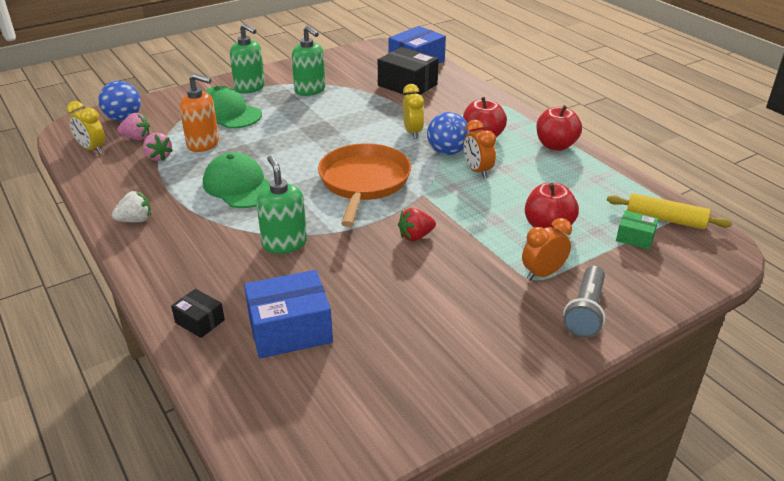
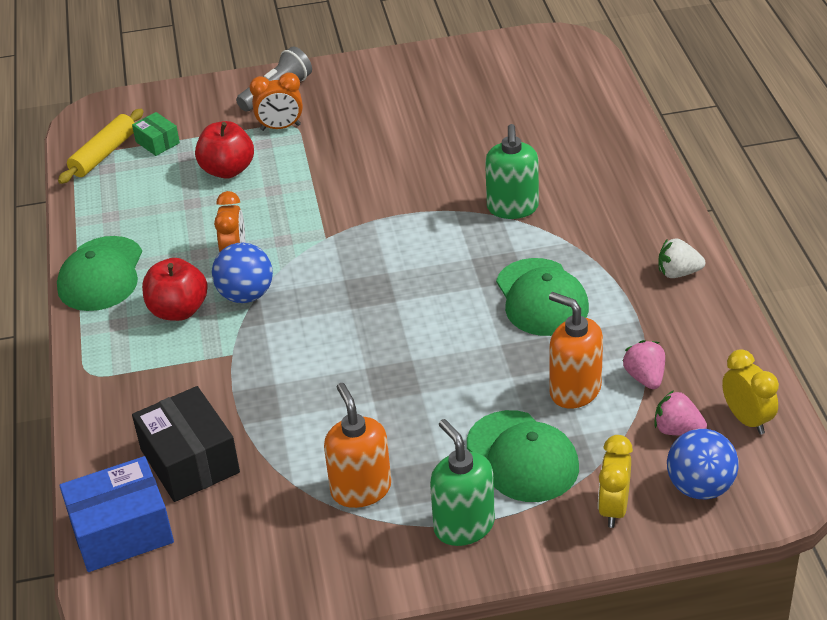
camera: 155 degrees left, 5 degrees up
(200, 321) = (617, 147): black box -> none
(290, 329) = (537, 125): blue box -> none
(310, 90) = (361, 489): green soap dispenser -> orange soap dispenser
(363, 182) = (383, 270): orange pan -> none
(412, 132) = (263, 343): yellow clock -> yellow clock (613, 509)
(415, 236) = (370, 187): red strawberry -> none
(555, 145) = (101, 274): red apple -> green cap
(665, 219) = (103, 154): yellow rolling pin -> yellow rolling pin turned 75 degrees clockwise

